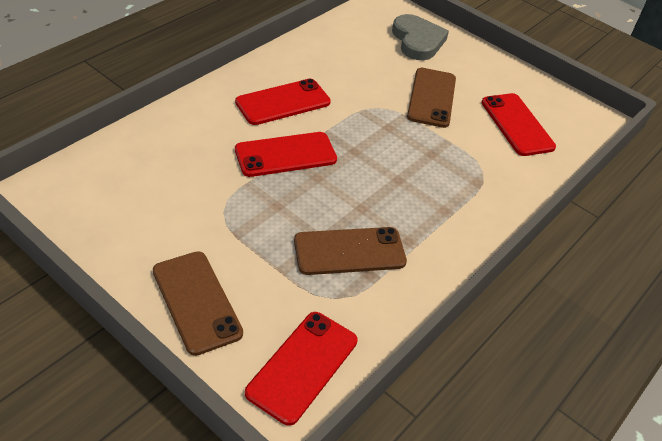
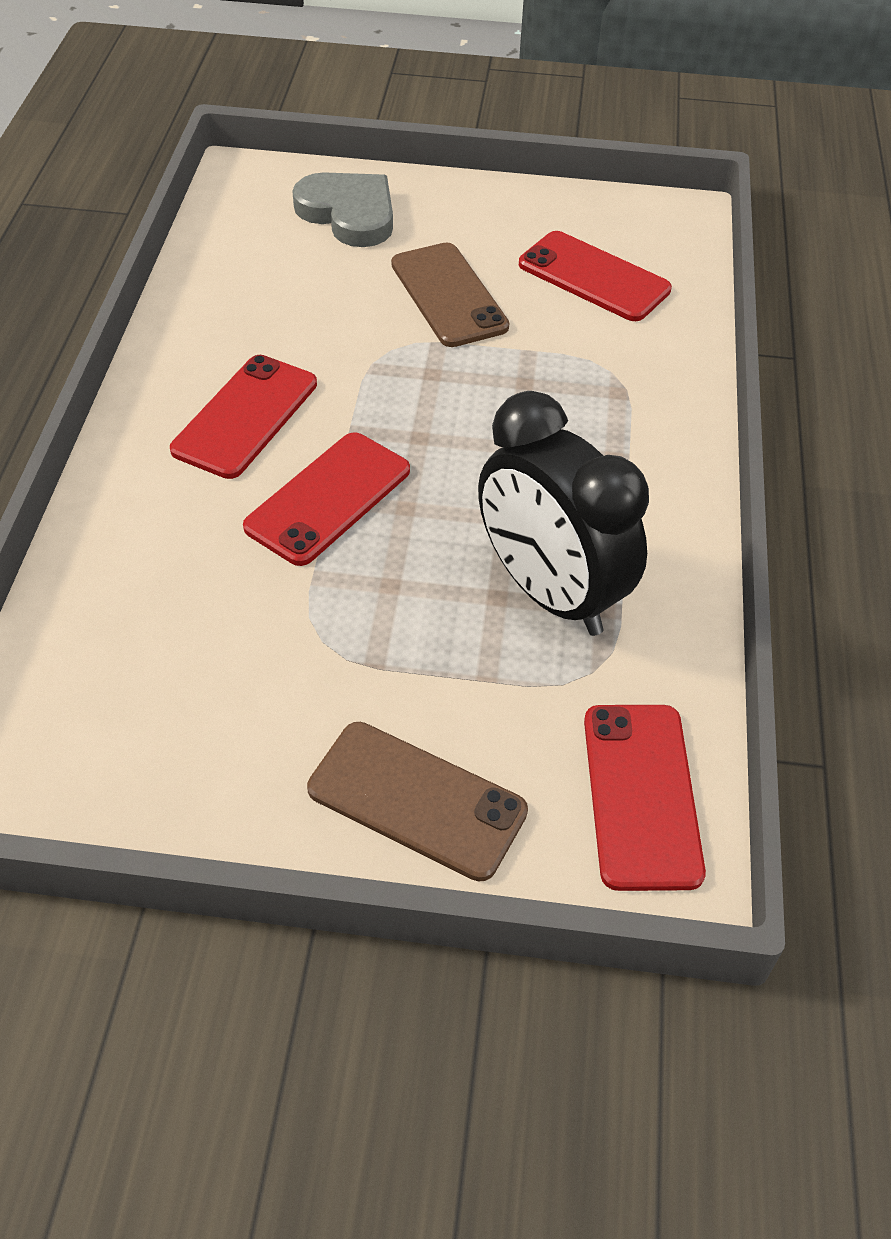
camera: 30 degrees left, 5 degrees up
(349, 251) = (550, 592): brown phone -> black clock

